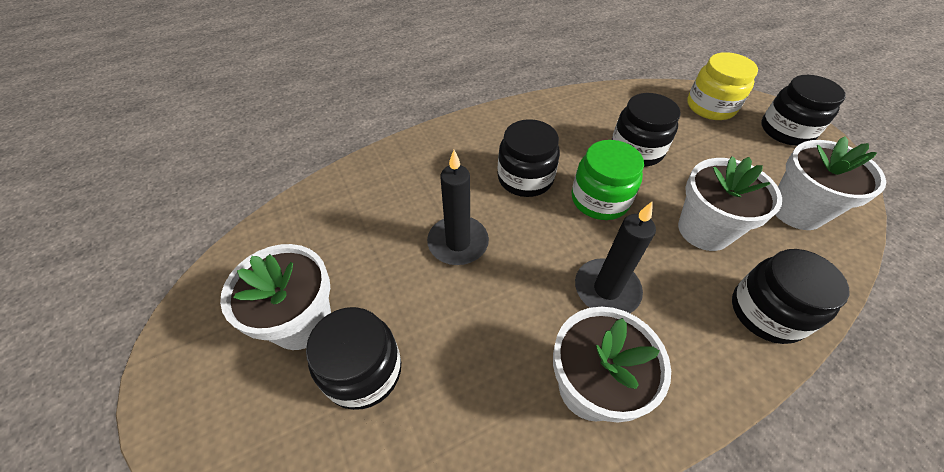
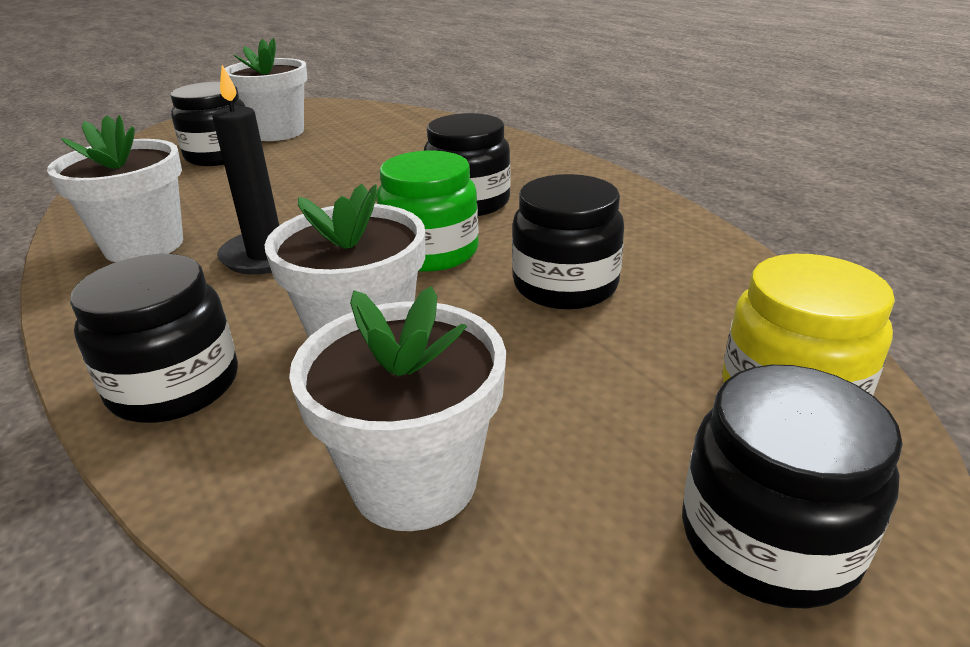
camera: 85 degrees right, 20 degrees down
(458, 243) = (356, 175): black candle -> none

